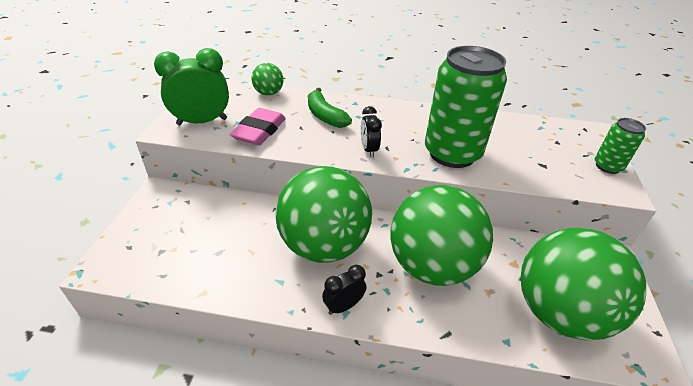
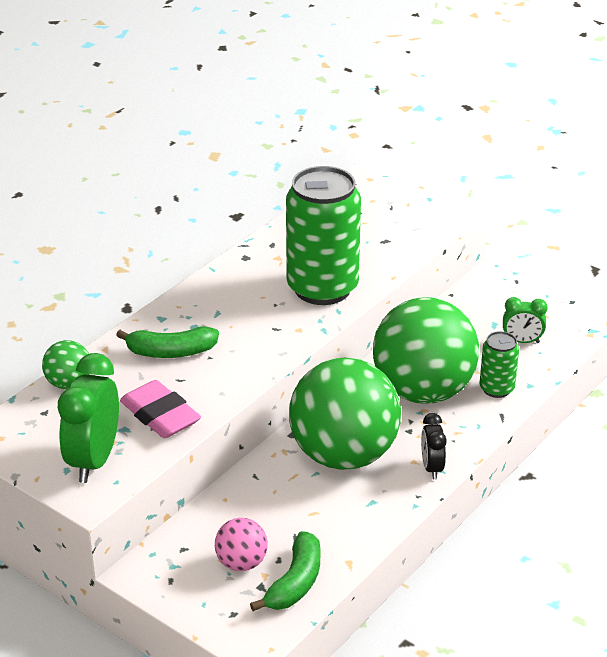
camera: 60 degrees left, 5 degrees down
(170, 268) = (295, 582): none -> green banana
(182, 232) = (241, 563): none -> pink ball
(369, 150) = (269, 342): black clock -> none
(559, 312) = (522, 341): green ball -> green clock
(607, 166) = (417, 205): green can -> green can (496, 389)

